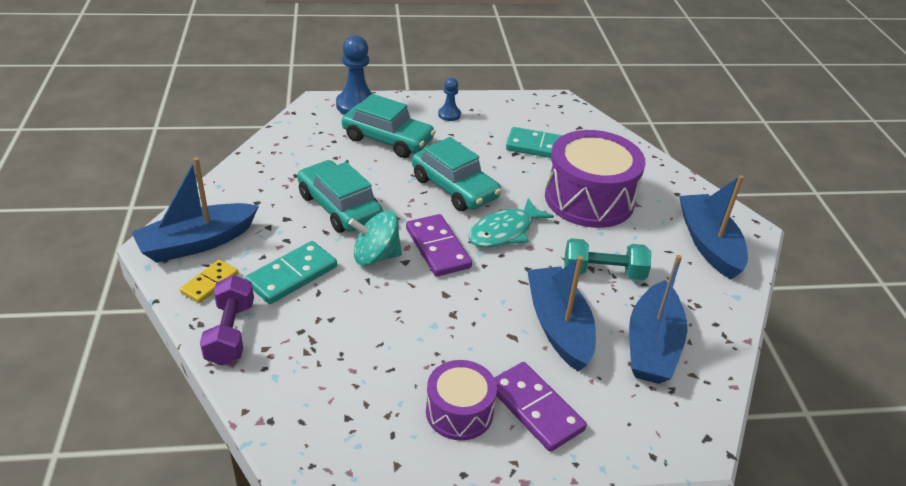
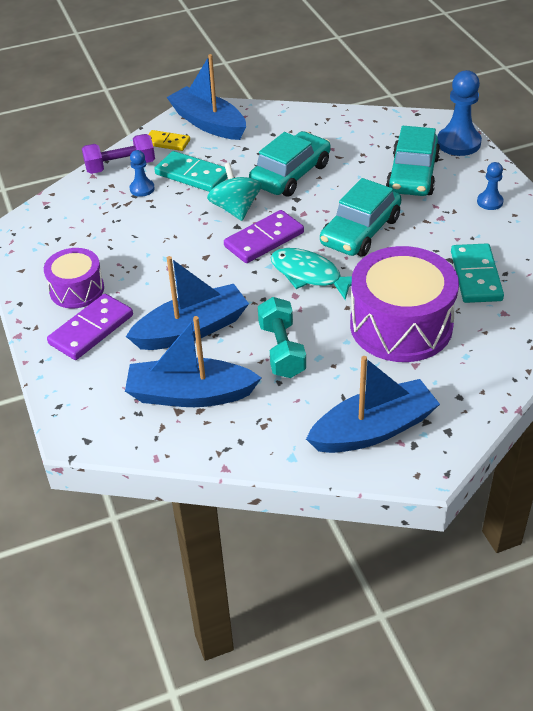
camera: 80 degrees right, 5 degrees up
(292, 321) = (142, 189): none -> blue pawn

